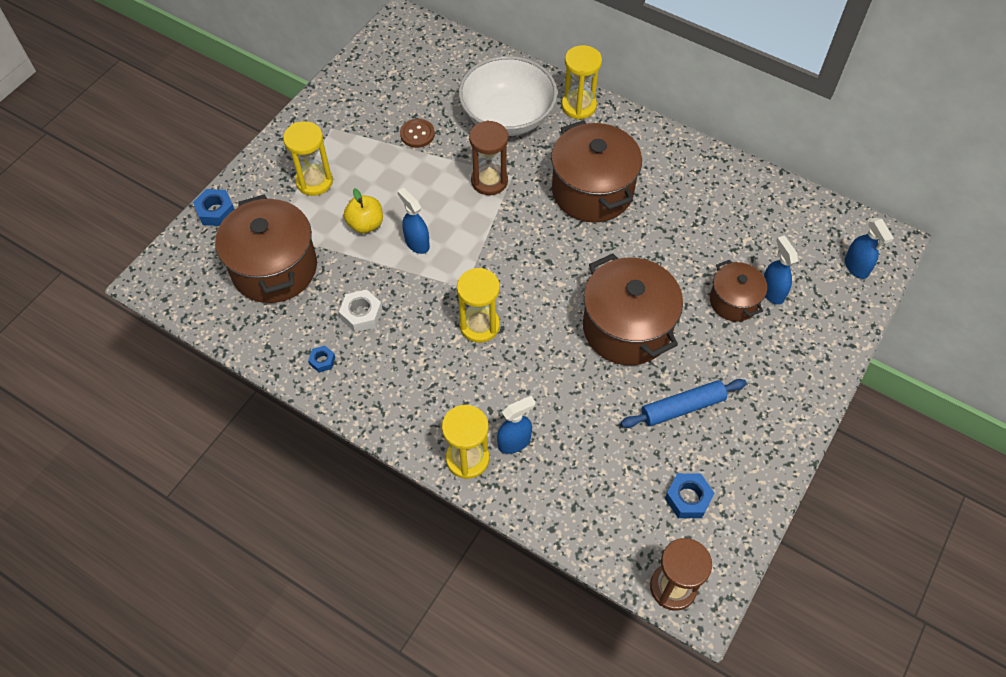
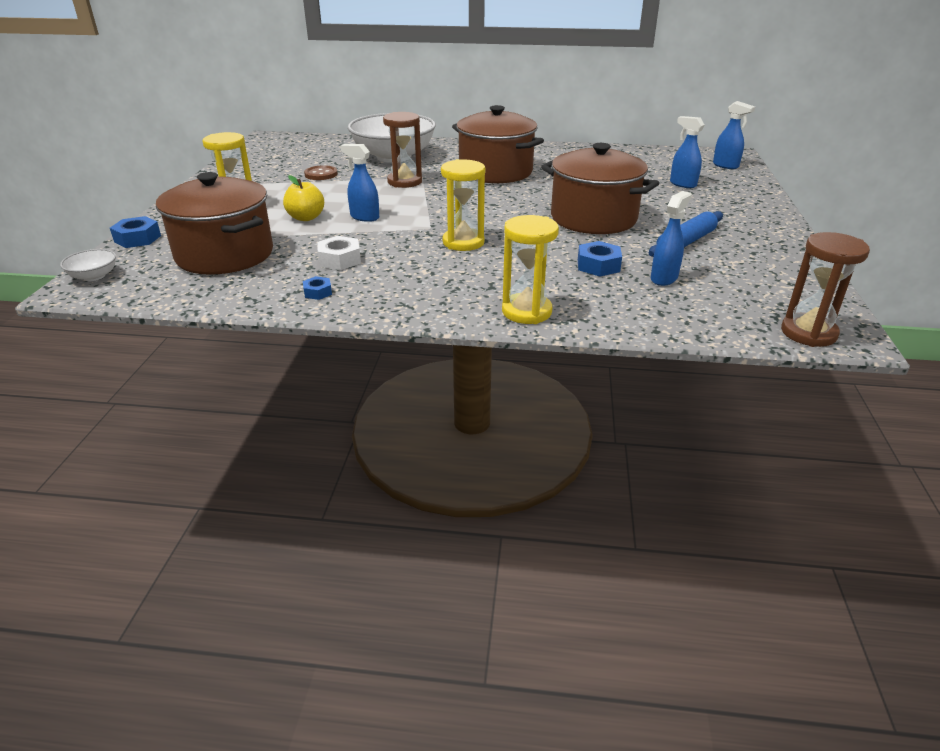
camera: 25 degrees left, 25 degrees down
(167, 265) = (94, 276): none -> white bowl
(514, 442) = (562, 292): blue spray bottle -> blue spray bottle (664, 278)
(578, 106) = (447, 145): yellow hourglass -> none
(688, 498) = (752, 283): blue nut -> blue nut (598, 265)
(733, 301) = (660, 192): brown pot -> none

